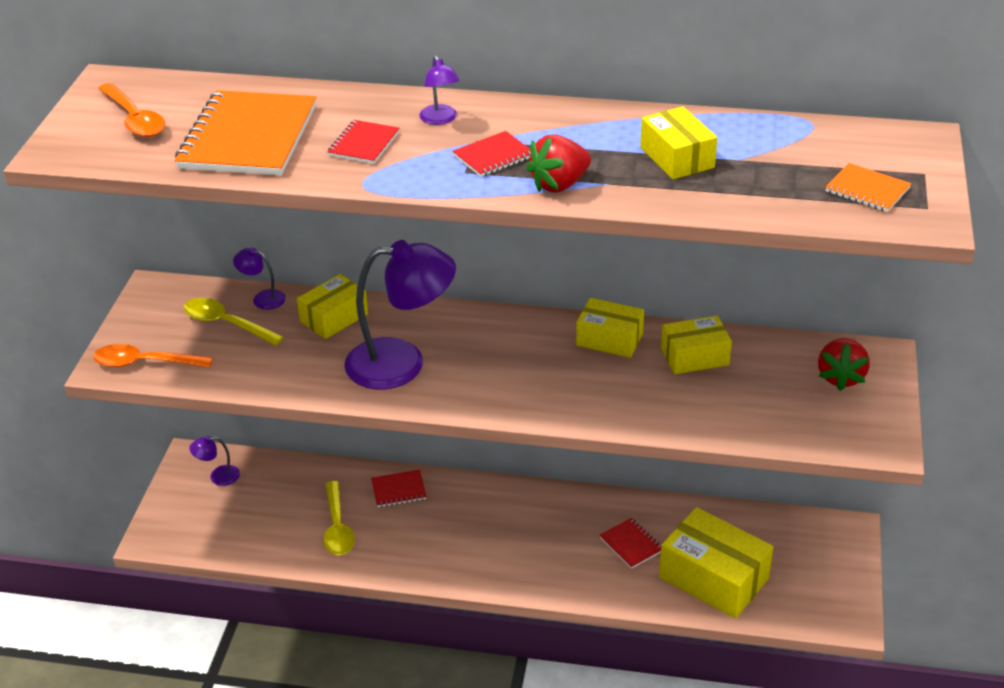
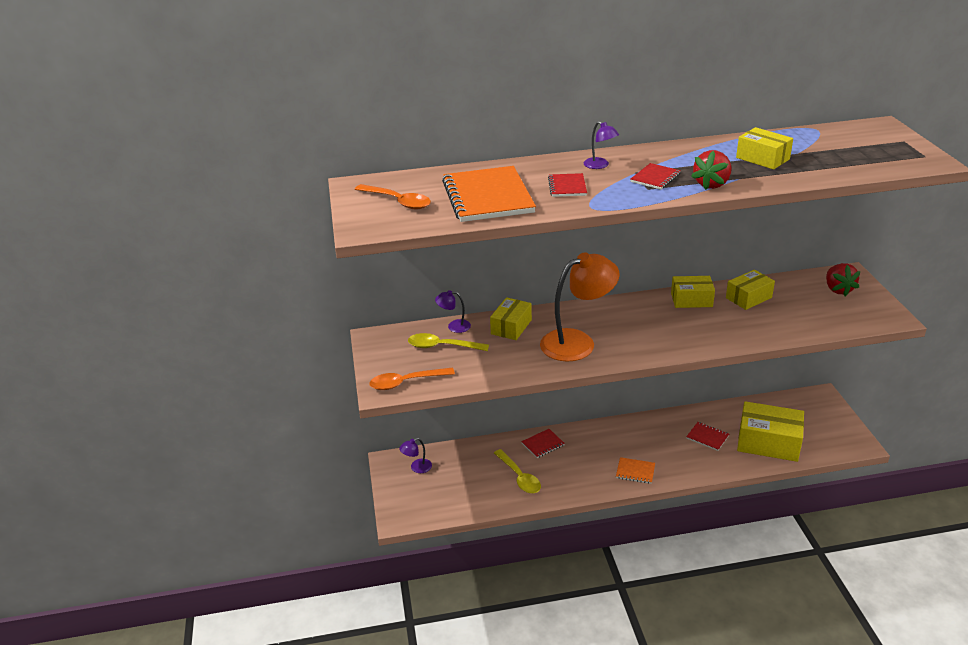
camera: 20 degrees left, 5 degrees down
(402, 363) = (577, 342): purple lamp -> orange lamp
(867, 190) = (884, 154): orange notebook -> orange notebook (635, 471)

